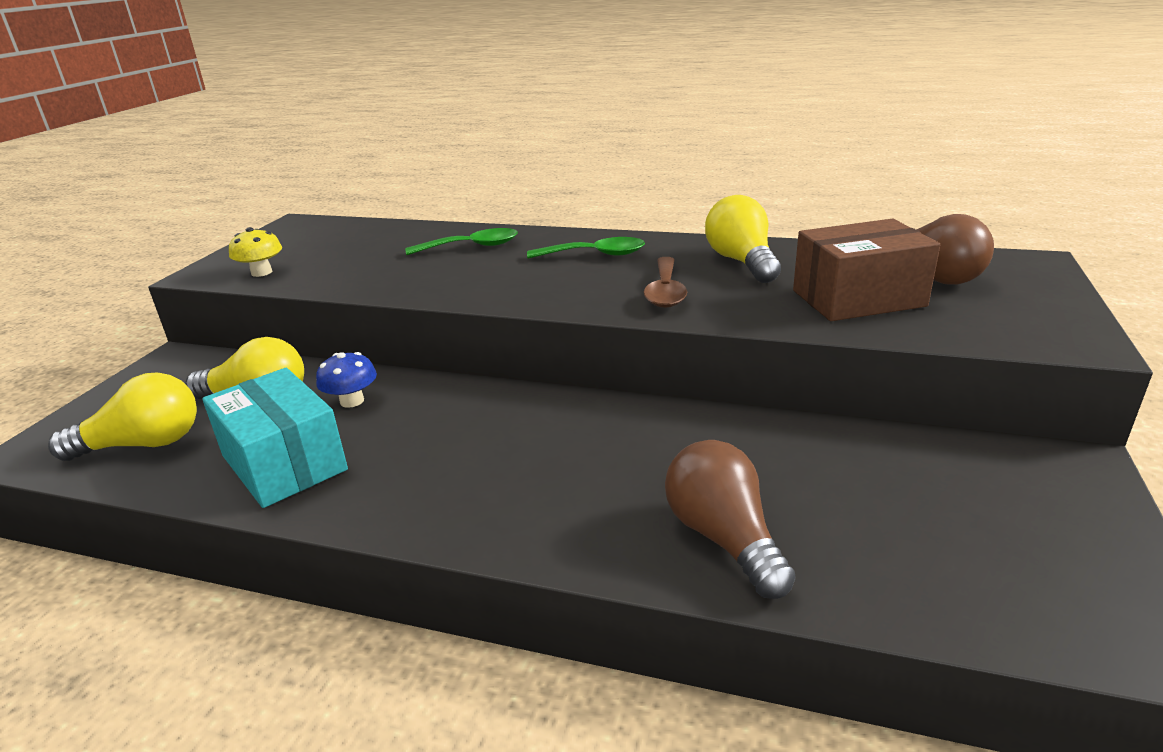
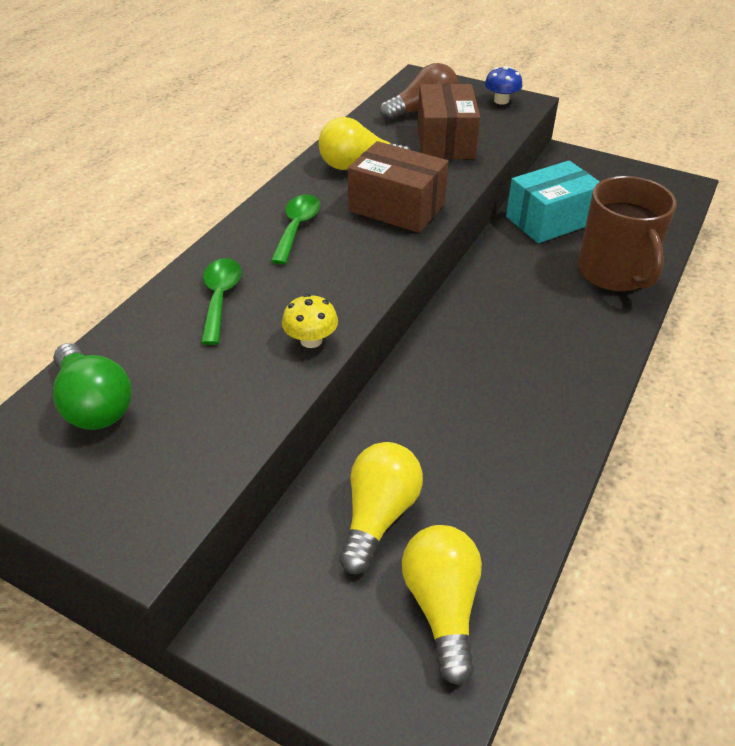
camera: 80 degrees left, 15 degrees up
(261, 272) = (183, 474): yellow mushroom -> yellow mushroom (311, 340)
(284, 463) = (501, 480): turquoise box -> turquoise box (550, 220)
(341, 236) = (94, 404): none -> green light bulb
(352, 401) = (407, 439): blue mushroom -> blue mushroom (501, 101)
(665, 291) = (397, 207): brown spoon -> brown box
(723, 538) = (614, 273): brown light bulb -> brown mug

